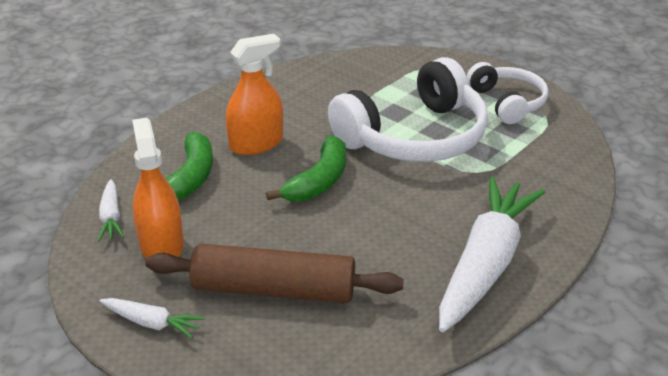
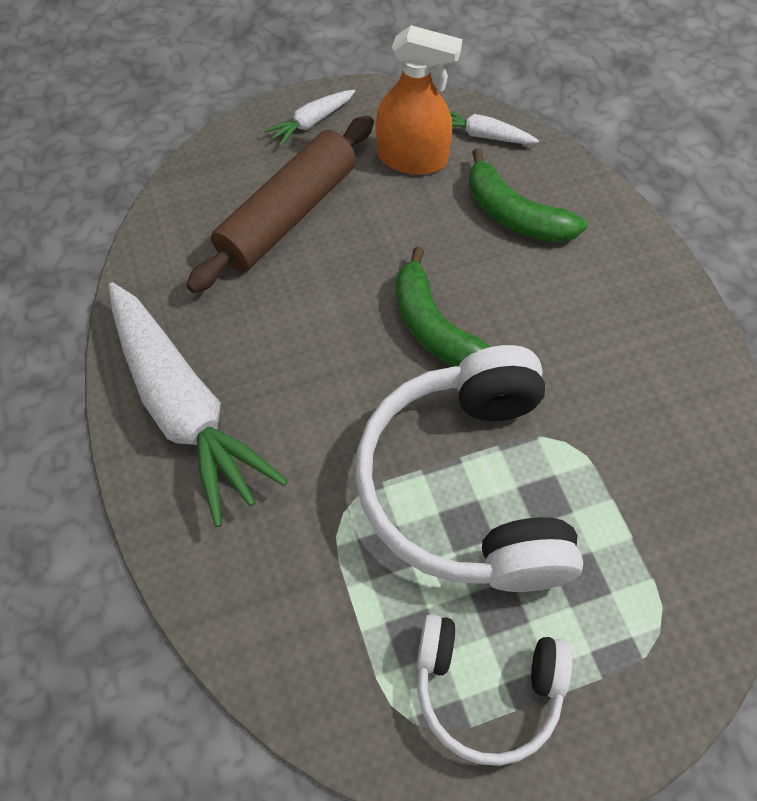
camera: 120 degrees right, 25 degrees up
(256, 143) = (551, 300): orange spray bottle -> none

